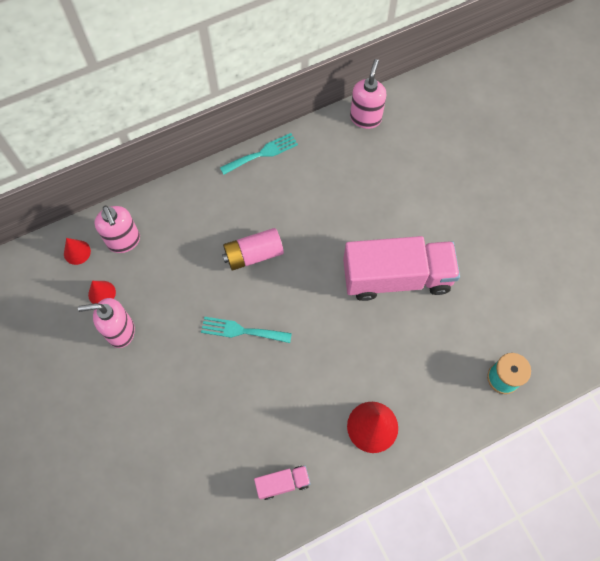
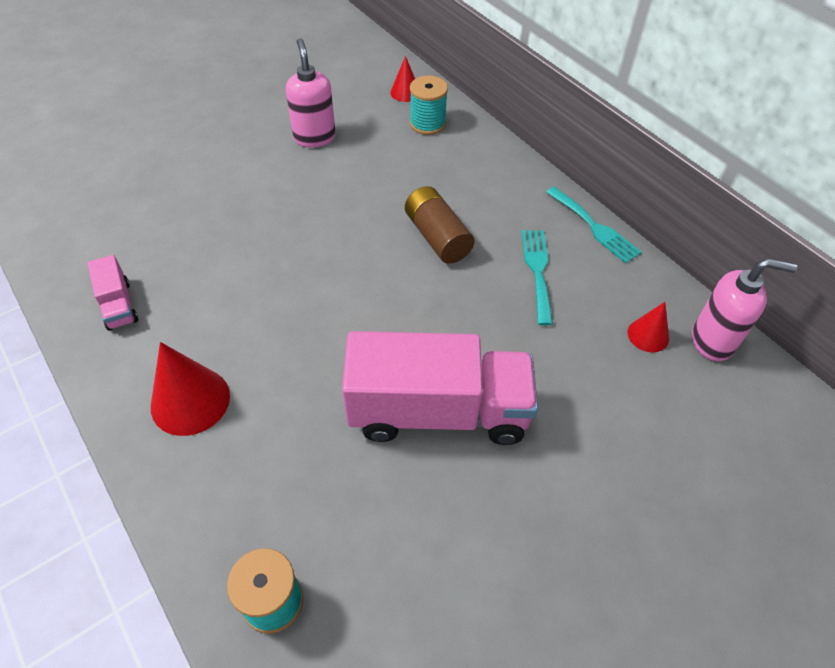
camera: 80 degrees right, 15 degrees down
(102, 293) = (359, 117): red cone -> red cone (648, 335)
(124, 241) = (427, 124): pink soap dispenser -> turquoise spool
(241, 331) = (326, 239): turquoise fork -> turquoise fork (537, 271)
(253, 254) = (437, 237): pink battery -> brown battery
(396, 277) = (438, 411): pink truck -> pink truck turned 75 degrees counterclockwise

